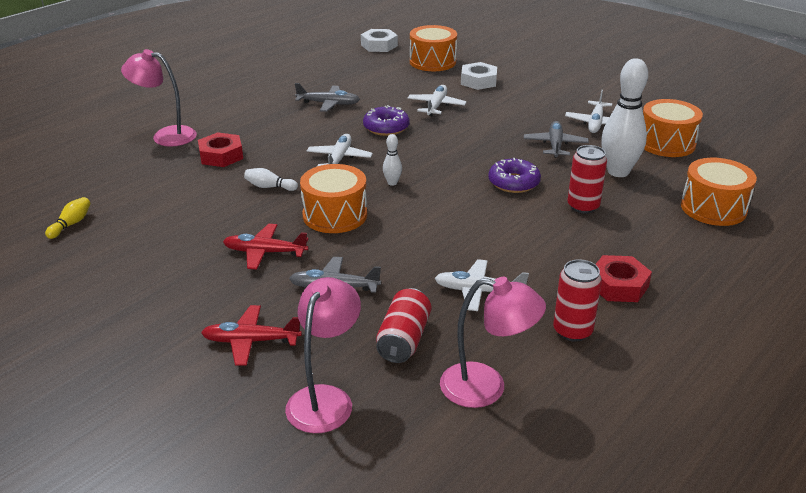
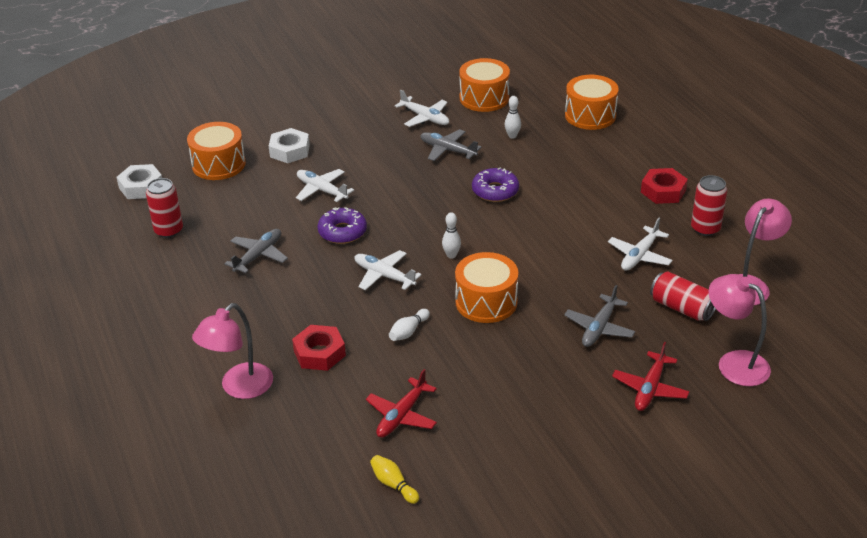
camera: 65 degrees left, 5 degrees up
(265, 252) = (524, 356): red plane -> red plane (402, 415)
(583, 206) = (552, 170): red can -> red can (169, 230)
(618, 172) = (512, 136): white bowling pin -> white bowling pin, size x0.44

